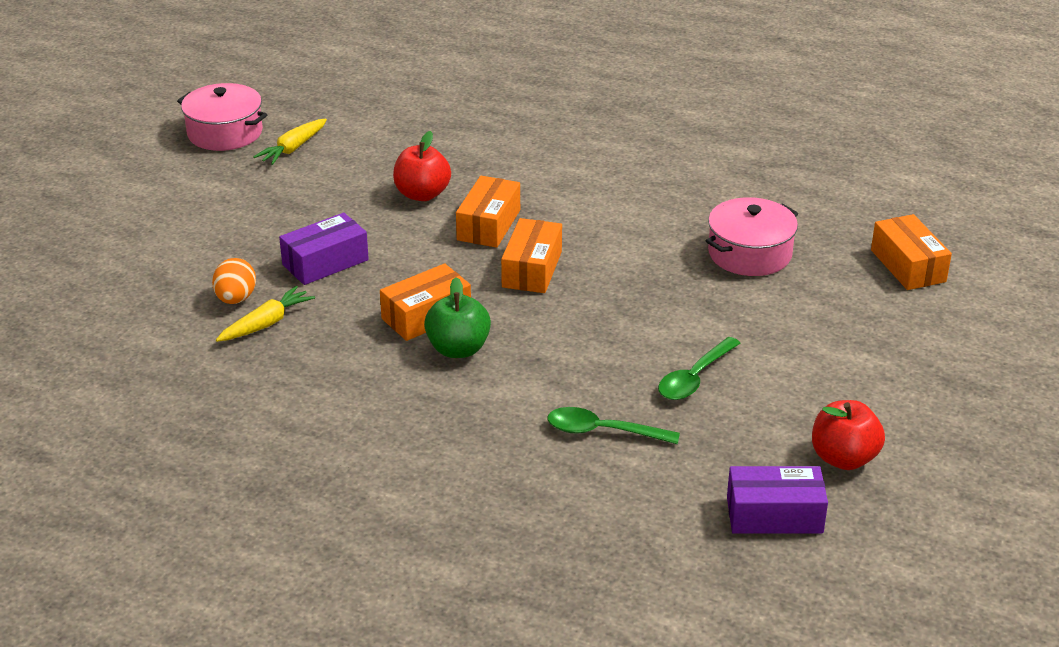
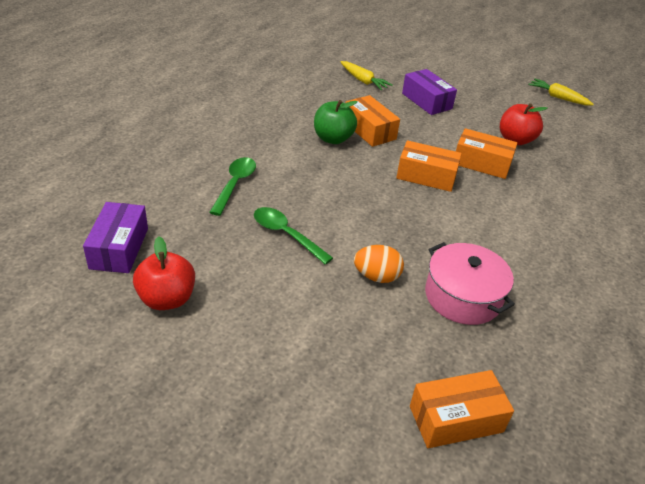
camera: 90 degrees right, 5 degrees up
(225, 133) = (568, 77): pink pot -> none
(236, 299) = (387, 73): orange egg -> orange egg (376, 276)

